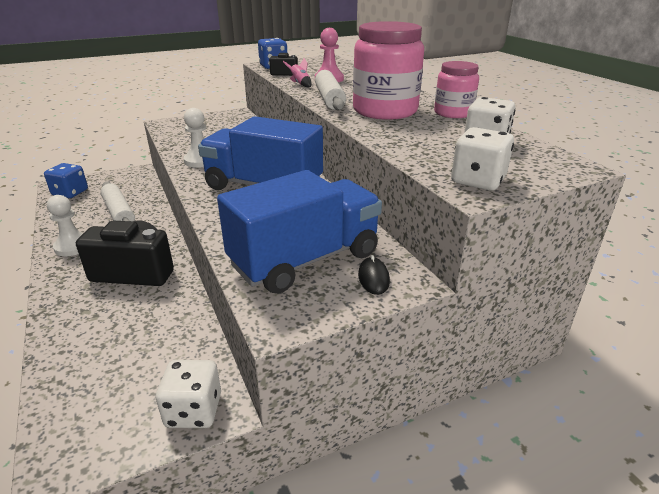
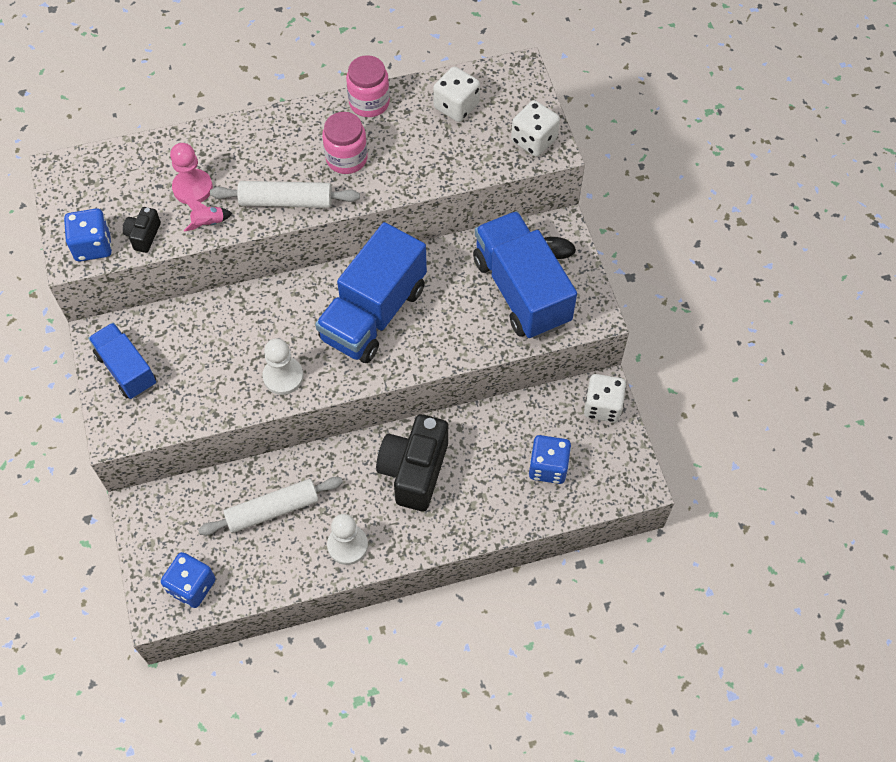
camera: 80 degrees left, 30 degrees up
(114, 364) = (548, 467): none -> blue dice
(211, 121) = (126, 369): none -> blue truck
(385, 111) = (346, 158): pink jar -> pink jar, size x0.59

